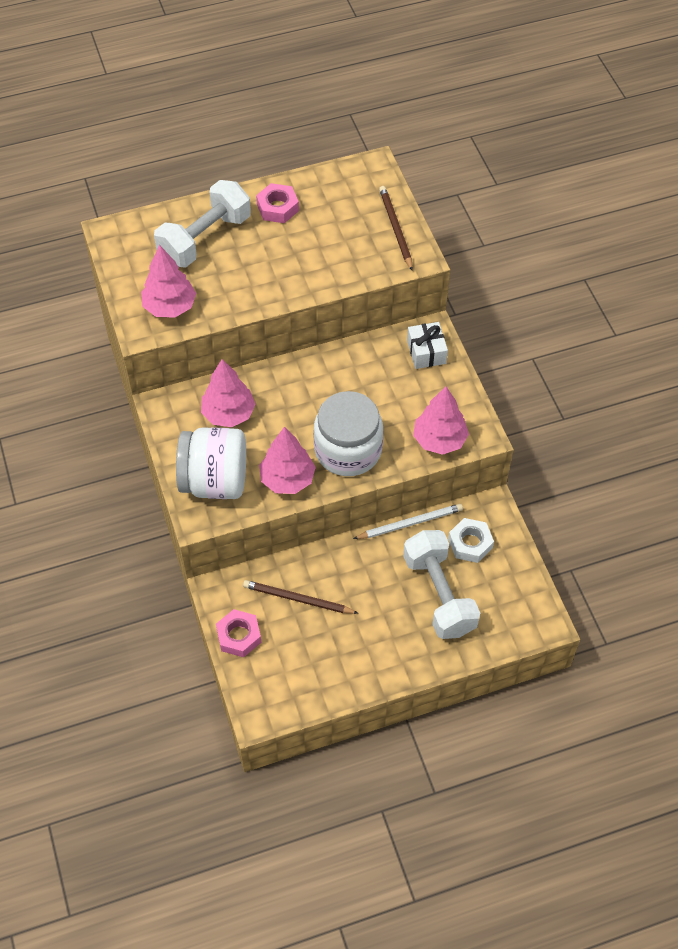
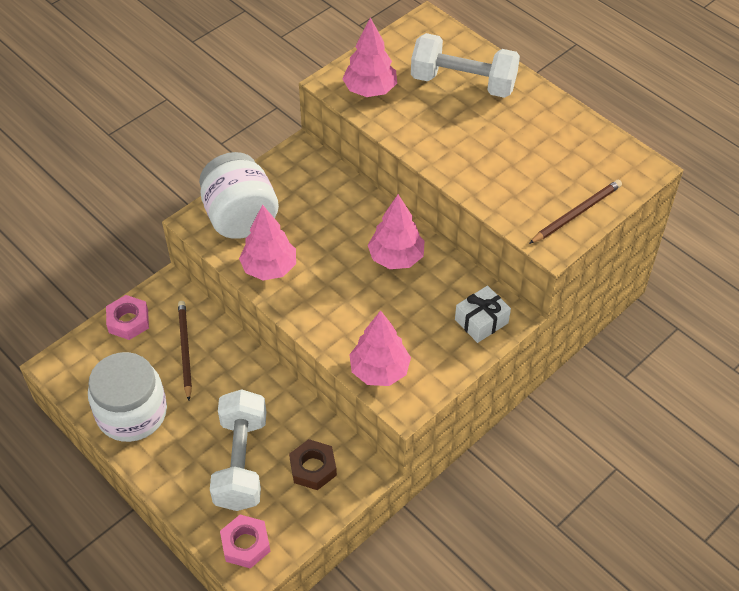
camera: 65 degrees right, 5 degrees down
(228, 414) = (318, 199): pink tree -> pink tree (396, 258)
(277, 207) = (537, 117): pink nut -> pink nut (245, 544)
(348, 450) = (327, 301): white jar -> white jar (132, 413)
(410, 523) = (311, 408): white pencil -> none
(439, 594) = (241, 462): white dumbbell -> white dumbbell turned 45 degrees counterclockwise
(470, 543) = (313, 468): white nut -> brown nut

